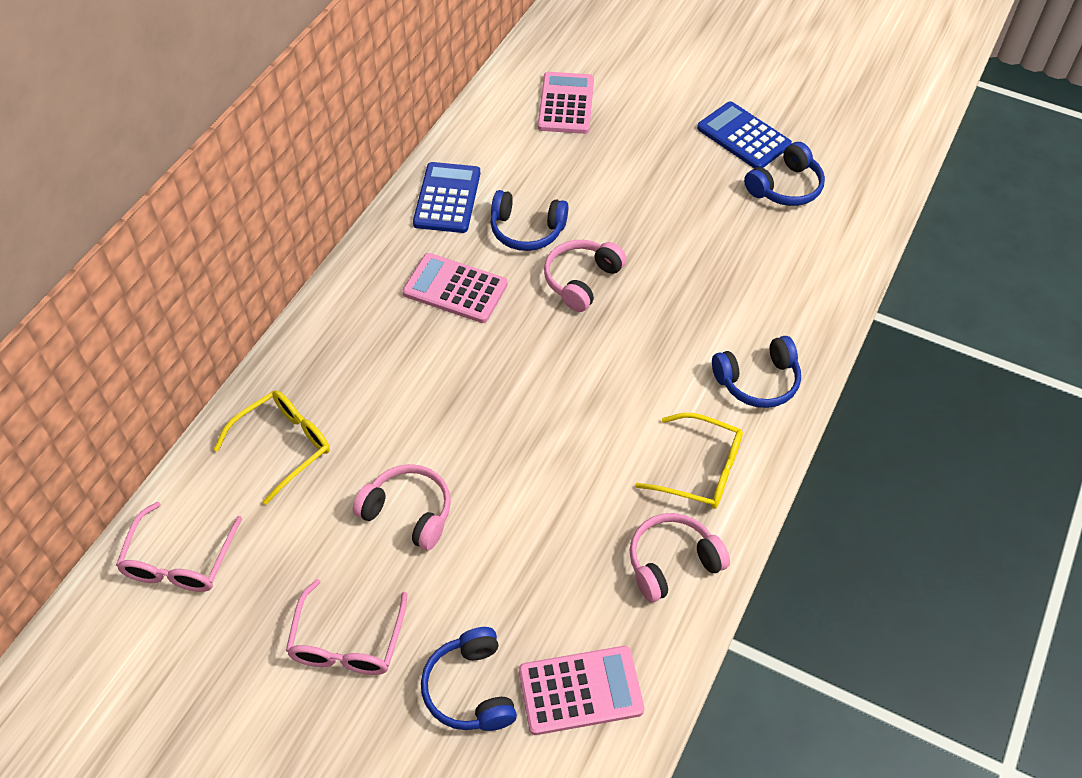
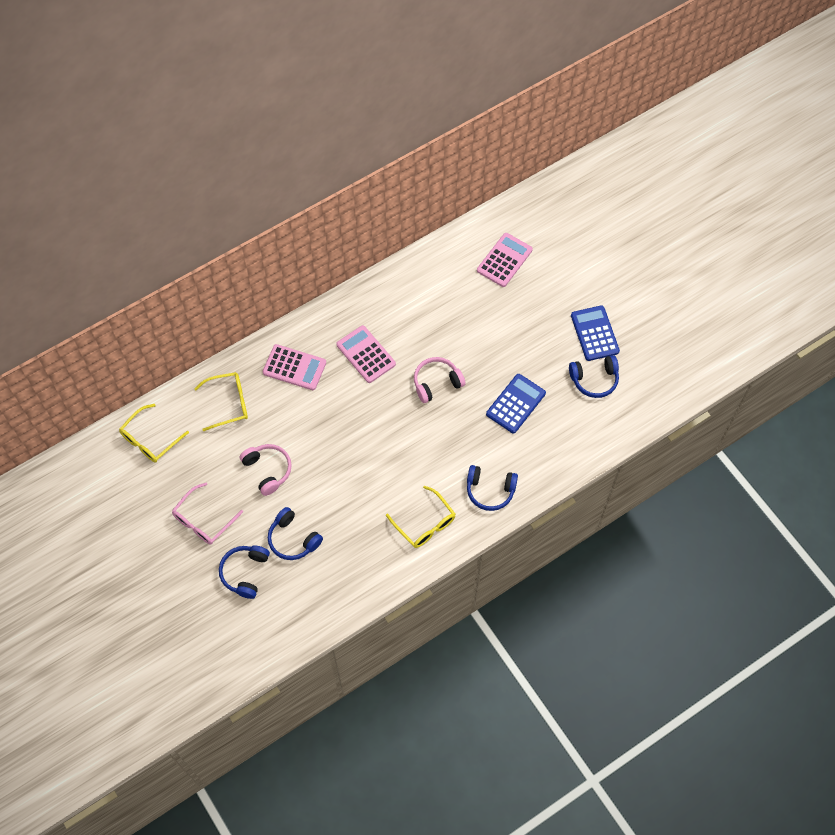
camera: 30 degrees right, 10 degrees up
(179, 561) = (150, 439): pink glasses -> yellow glasses
(447, 198) = (396, 294): blue calculator -> blue calculator (516, 404)
(526, 230) = (427, 336): blue headphones -> blue headphones (293, 539)
(580, 691) = (294, 600): pink calculator -> pink calculator (294, 368)
(672, 563) = (377, 563): pink headphones -> none

